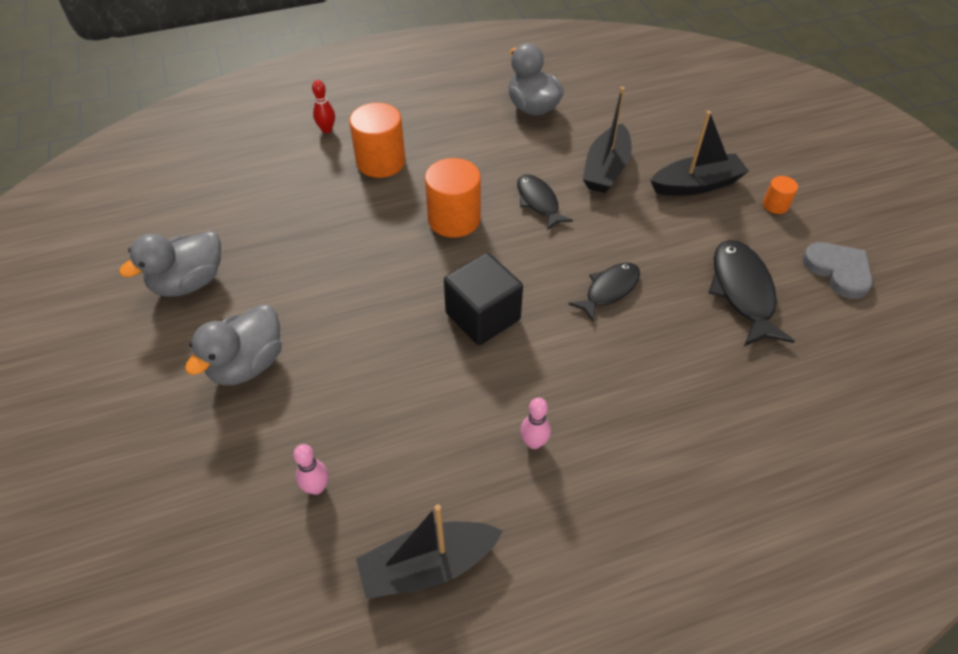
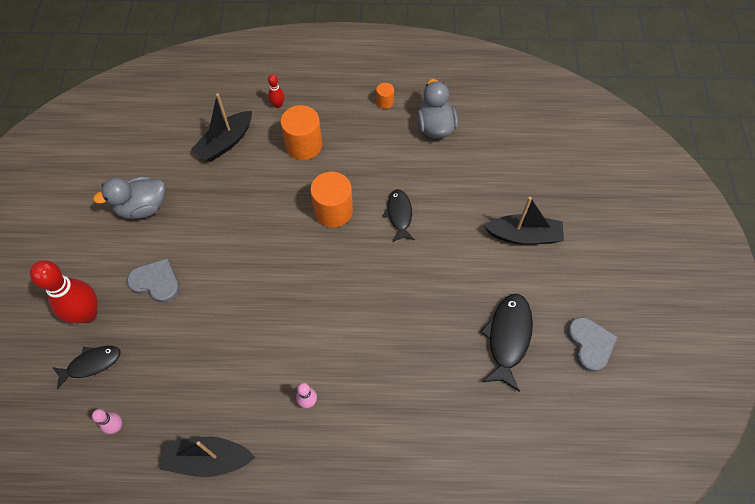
camera: 20 degrees right, 10 degrees up
(156, 434) = (87, 314): none -> red bowling pin
(247, 364) = (156, 282): grey duck -> grey heart
(316, 487) = (165, 384): pink bowling pin -> pink bowling pin (116, 426)
(483, 316) = (318, 296): black cube -> none
(606, 169) = (463, 201): black boat -> black boat (226, 142)
(609, 290) = (413, 304): black fish -> black fish (91, 364)
(775, 205) = (575, 273): orange cylinder -> orange cylinder (385, 102)

